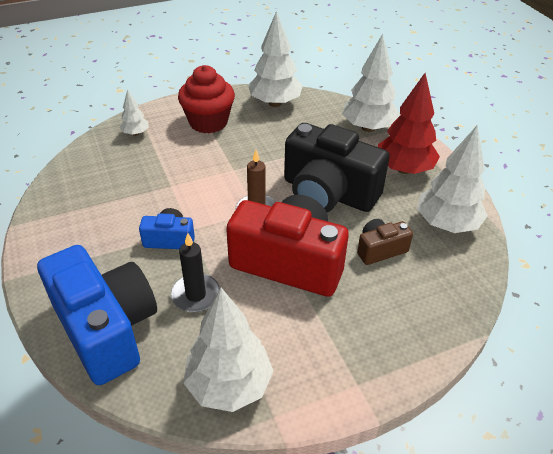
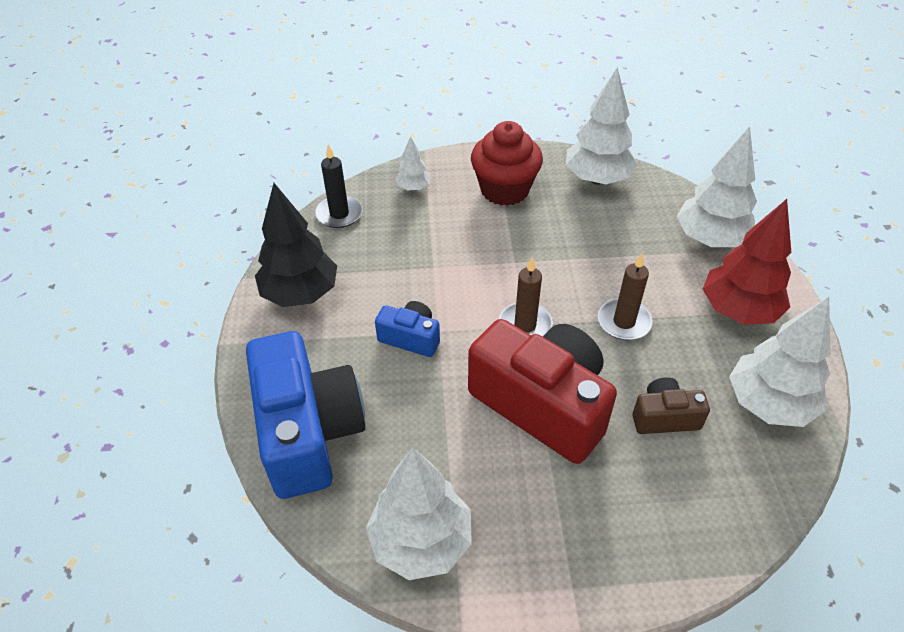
camera: 20 degrees right, 5 degrees up
(65, 227) = (300, 294): none -> black tree
(196, 295) = (418, 417): black candle -> black candle (339, 214)
(328, 193) = (624, 322): black camera -> brown candle

